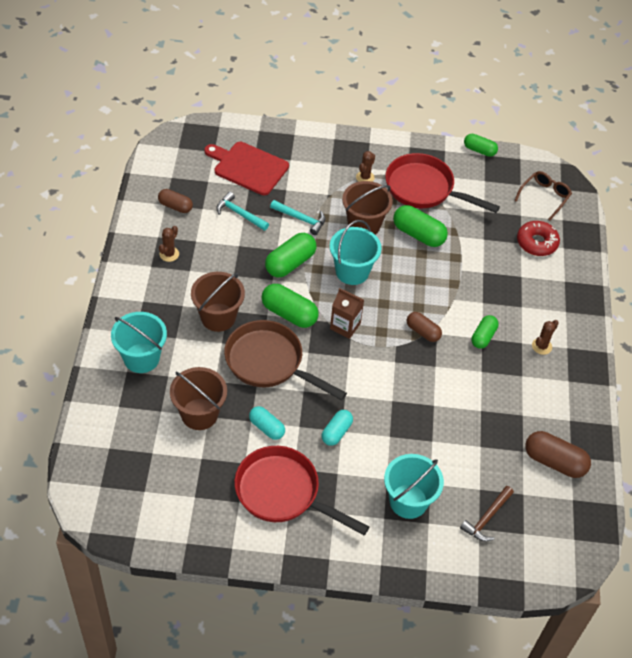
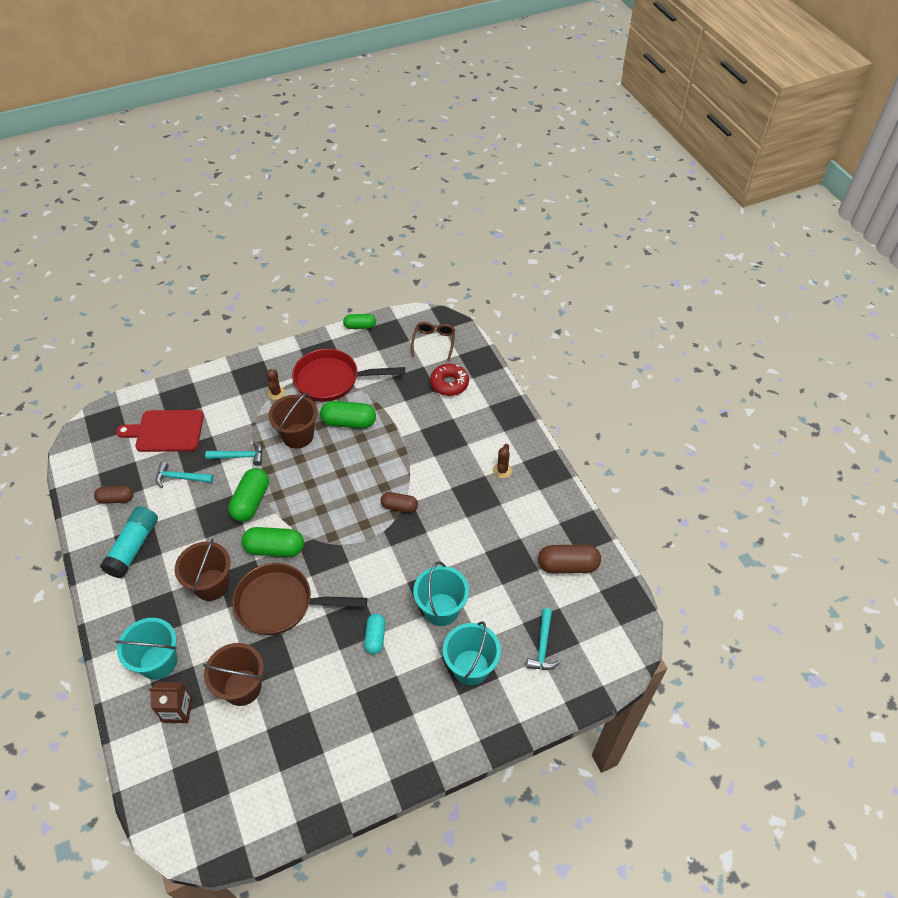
camera: 25 degrees left, 0 degrees up
(169, 254) = (133, 547): brown cactus -> turquoise glue stick
(266, 428) = (311, 667): turquoise capsule -> none
(283, 493) = (359, 721): red pan -> none
(345, 326) = (330, 535): brown carton -> brown carton (178, 710)
(352, 271) = (310, 482): turquoise bucket -> turquoise bucket (441, 609)
(483, 337) = (451, 486): green capsule -> none
(487, 518) = (542, 646): brown hammer -> turquoise hammer

